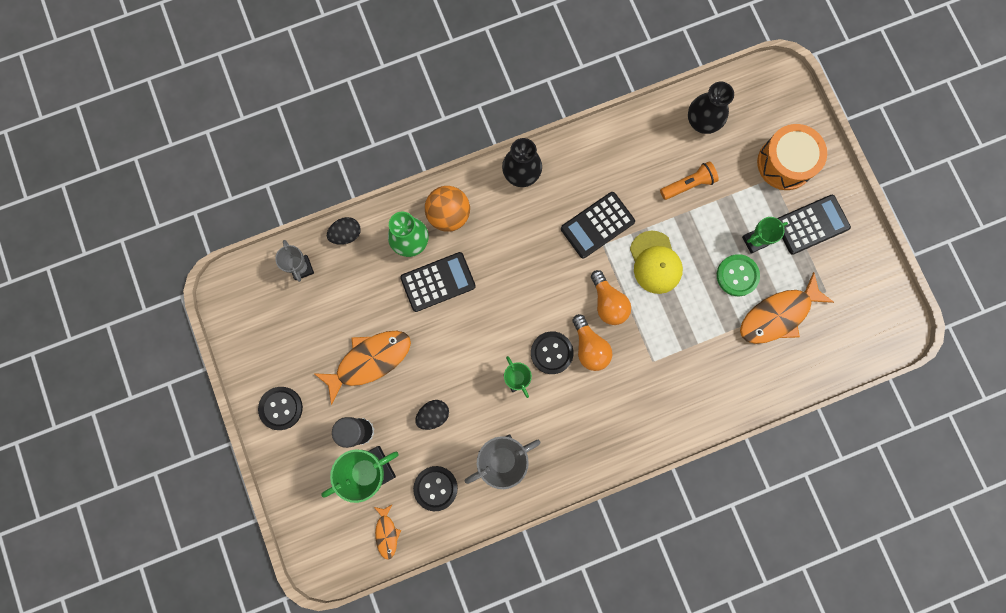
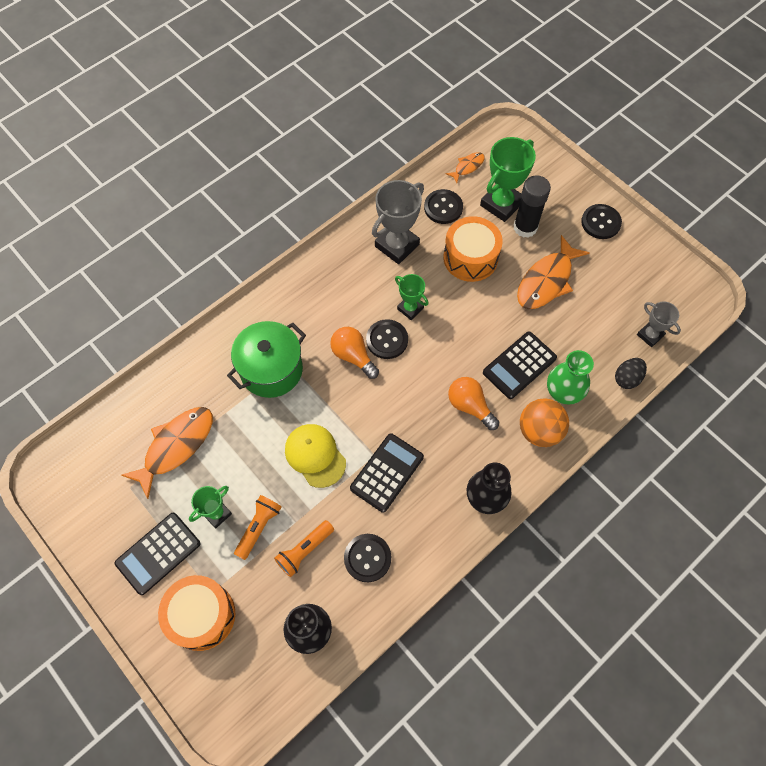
camera: 160 degrees right, 15 degrees down
(386, 533) = (467, 167): orange fish -> orange fish turned 75 degrees clockwise
(433, 415) = (470, 258): black egg -> orange drum
(608, 303) = (349, 401): orange light bulb -> orange light bulb (470, 406)
(638, 161) = (367, 558): none -> black button
(671, 361) = (271, 370): none -> green pot
(721, 217) = (259, 527): none -> orange flashlight
(737, 275) = (227, 471): green button -> none

